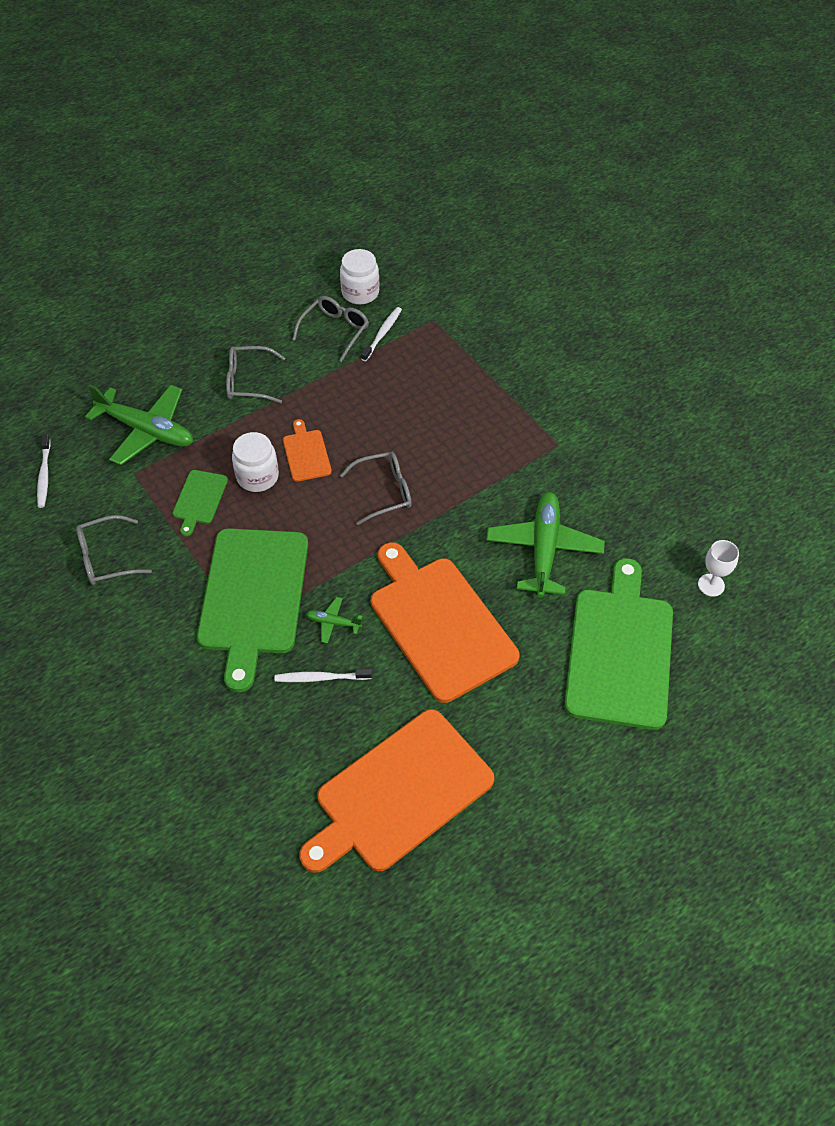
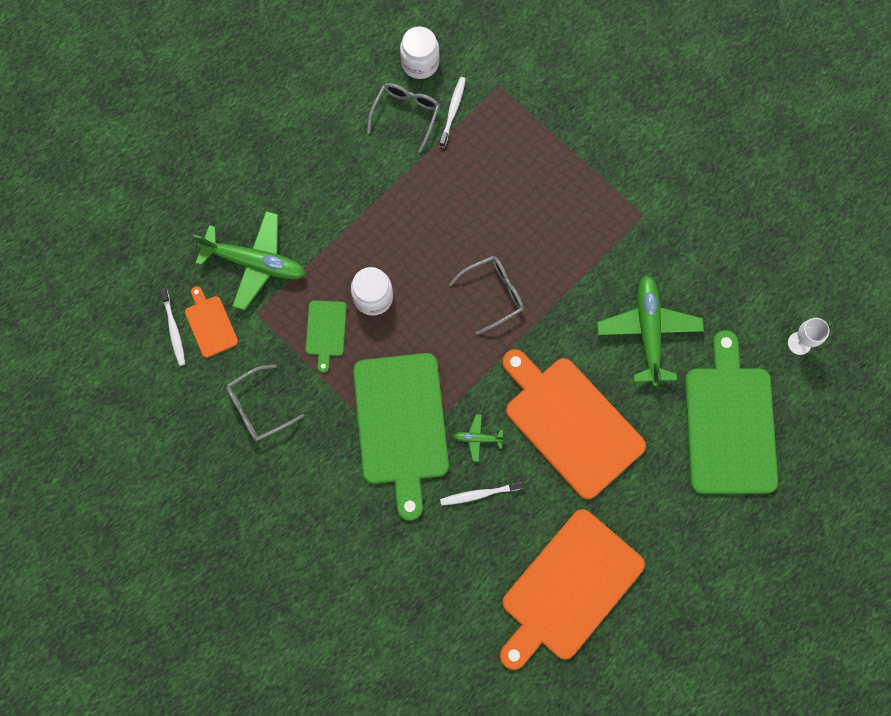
camera: 10 degrees left, 20 degrees up
(248, 381) = (336, 189): grey glasses -> none
(306, 453) = (412, 264): orange cutting board -> orange cutting board (210, 324)

